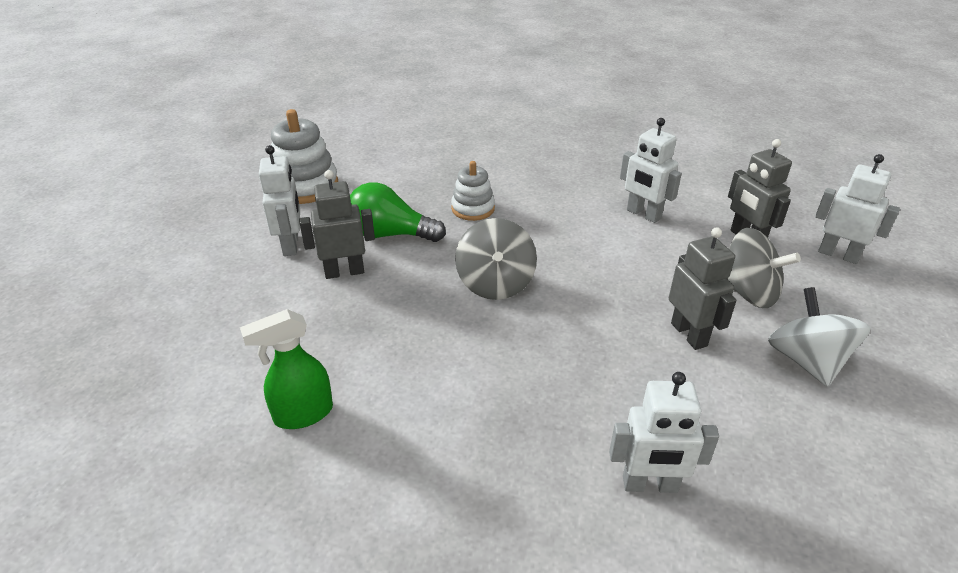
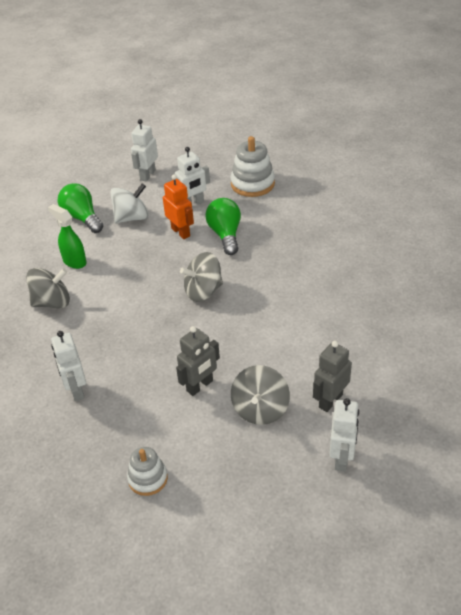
camera: 70 degrees right, 5 degrees up
(187, 376) = (82, 218): none -> green light bulb
(344, 272) = (181, 232): grey robot -> orange robot
(395, 473) = (52, 302): none -> grey spinning top
(473, 209) = (275, 258): white stacking toy -> white stacking toy (148, 478)
(643, 214) = (325, 339): white robot -> white robot (147, 175)
(806, 361) = (202, 446): white spinning top -> white spinning top (132, 218)

